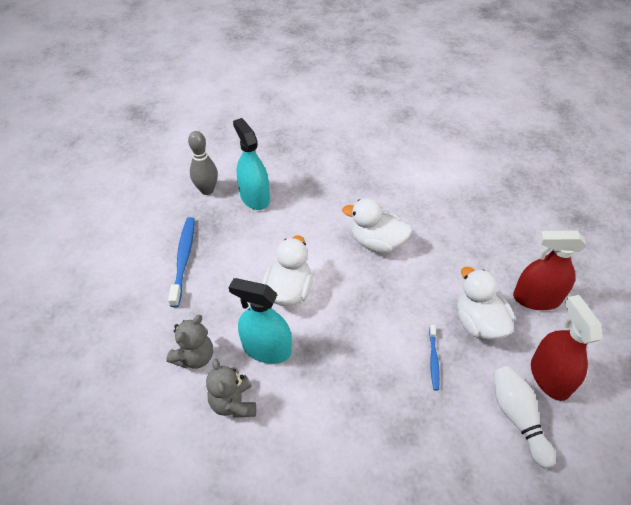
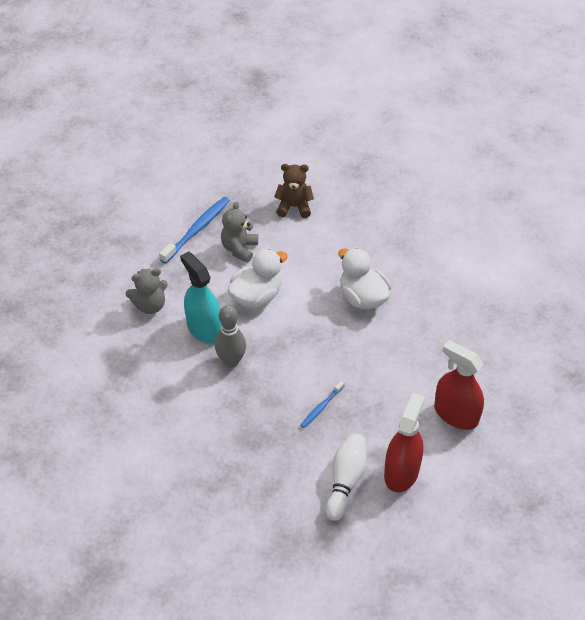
camera: 35 degrees right, 0 degrees up
(207, 190) = (260, 181): grey bowling pin -> grey bowling pin (231, 361)
(233, 403) = (152, 351): grey teddy bear -> grey teddy bear (239, 249)
(254, 197) = (294, 207): turquoise spray bottle -> brown teddy bear
(478, 323) = (385, 403): white duck -> none

